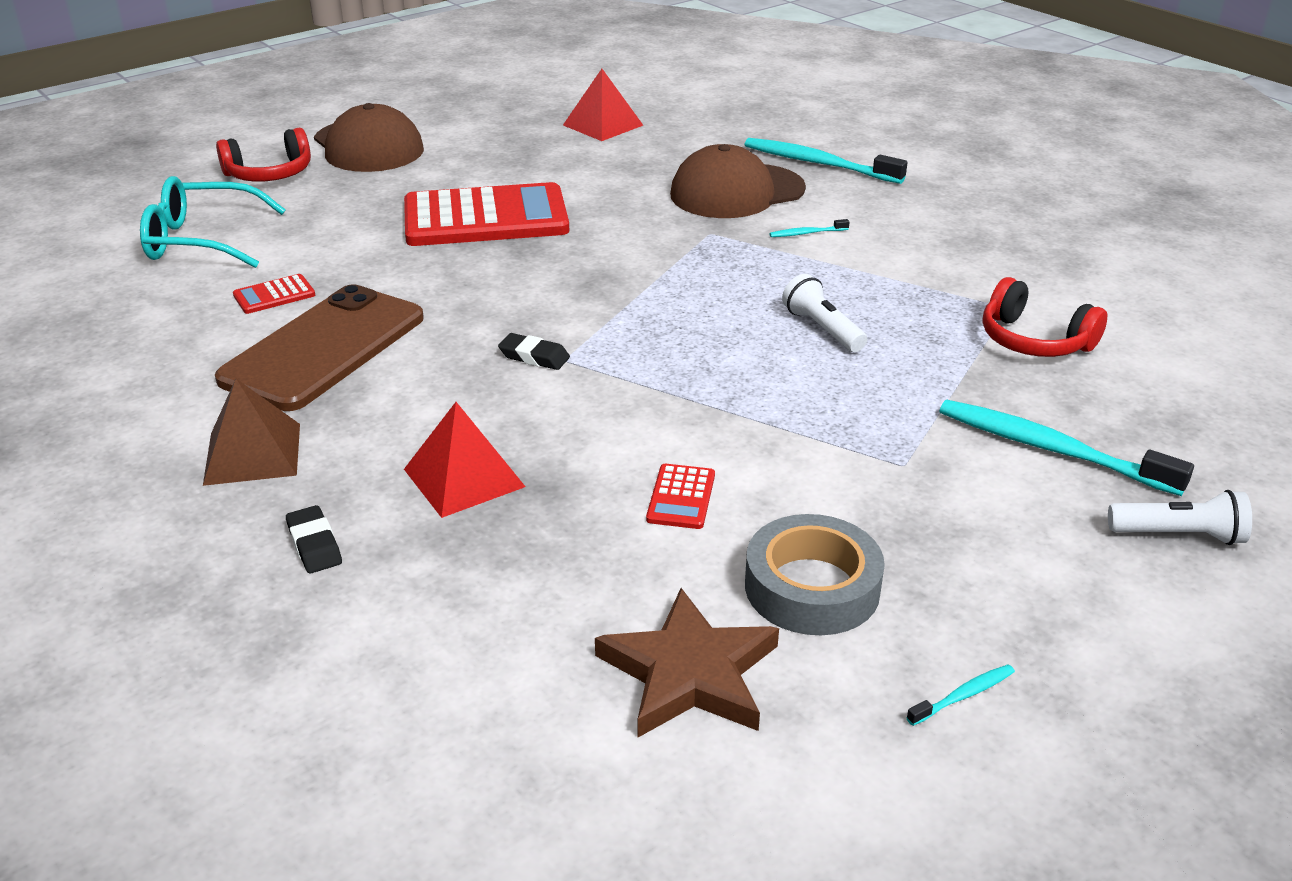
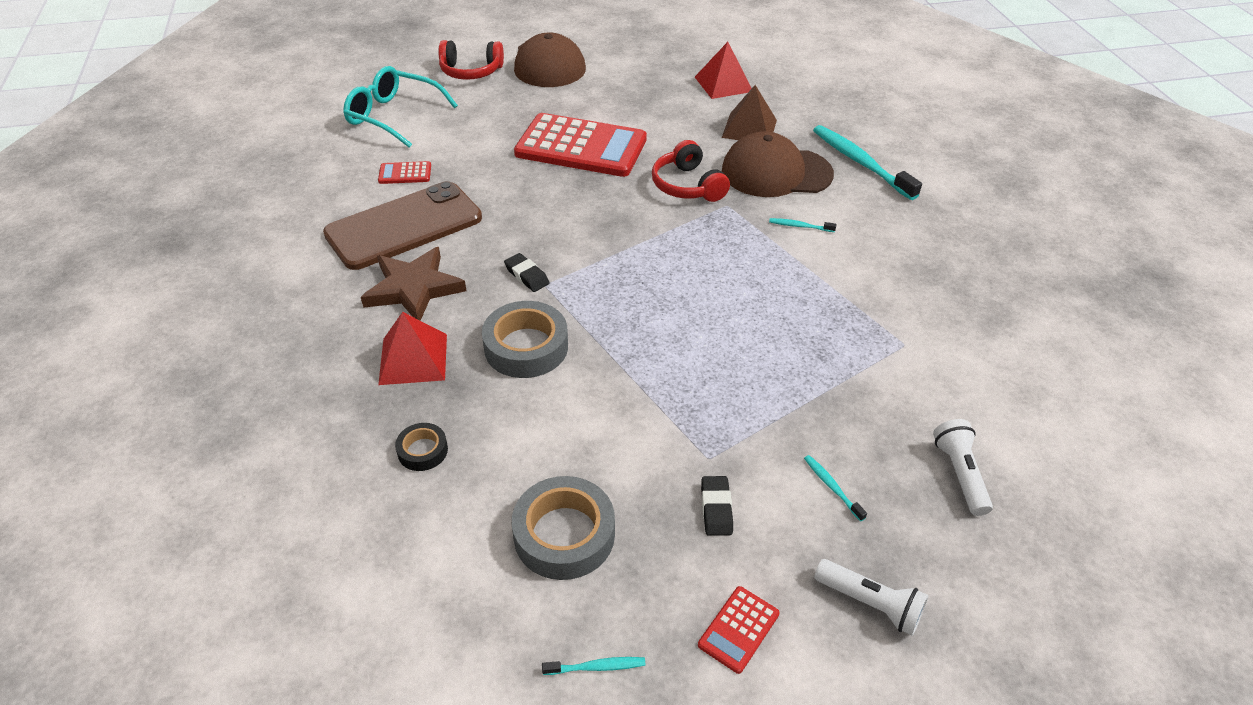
camera: 25 degrees right, 10 degrees up
(252, 453) = (308, 295): brown pyramid -> brown pyramid (749, 128)
(314, 545) = (294, 377): black eraser -> black eraser (716, 508)
(563, 565) = (422, 451): none -> black tape
(598, 425) = (526, 347): none -> grey tape
(681, 497) = (535, 426): red calculator -> red calculator (738, 629)
(689, 672) = (436, 567): brown star -> brown star (414, 288)
(822, 329) = (743, 317): white flashlight -> white flashlight (959, 474)
(1034, 341) = (901, 383): red headphones -> red headphones (687, 186)
(1051, 449) = (832, 487): turquoise toothbrush -> turquoise toothbrush, size x0.43

